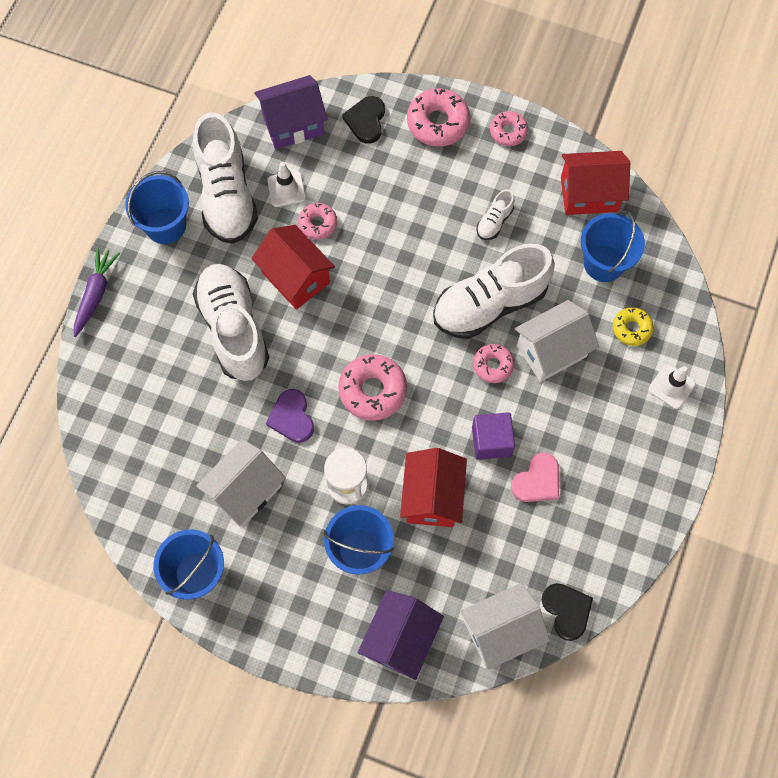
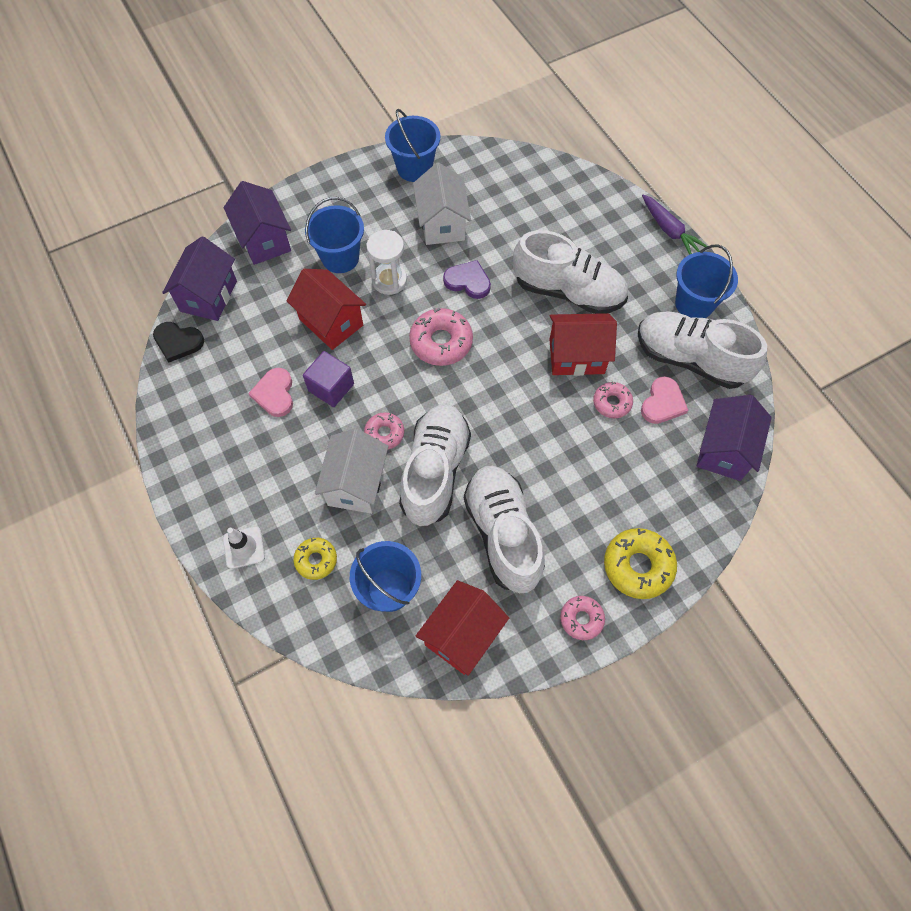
camera: 130 degrees right, 5 degrees down
(286, 189) = (662, 403): white traffic cone -> pink heart
(366, 121) = (685, 509): black heart -> none
(438, 123) = (638, 566): pink donut -> yellow donut
(494, 221) = (503, 534): white shoe -> white shoe, size x2.31
(501, 631) = (208, 296): white house -> purple house

